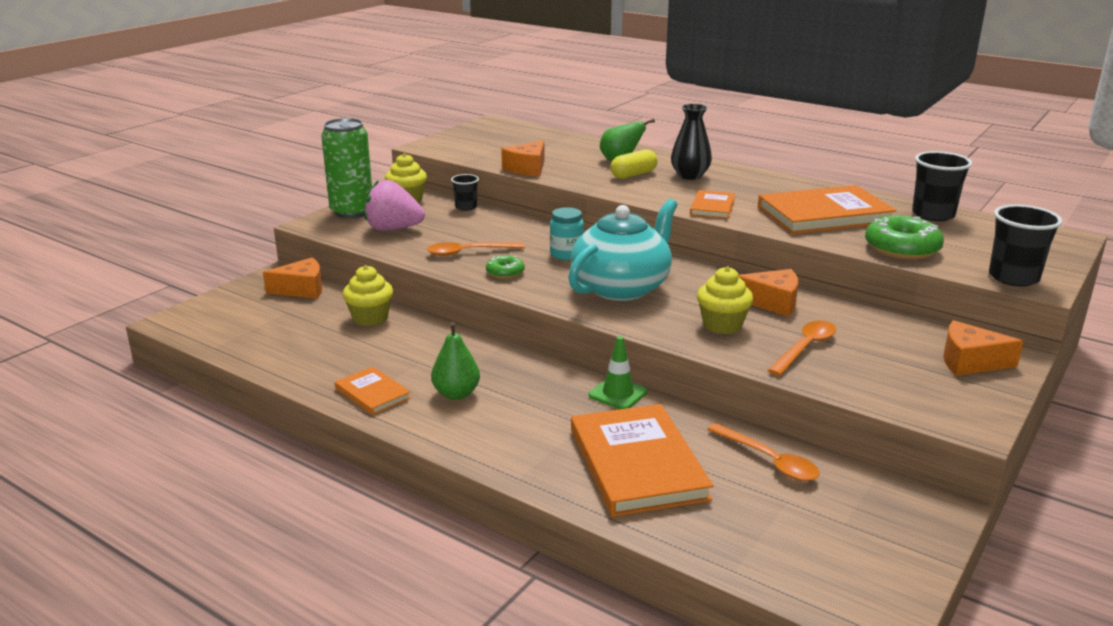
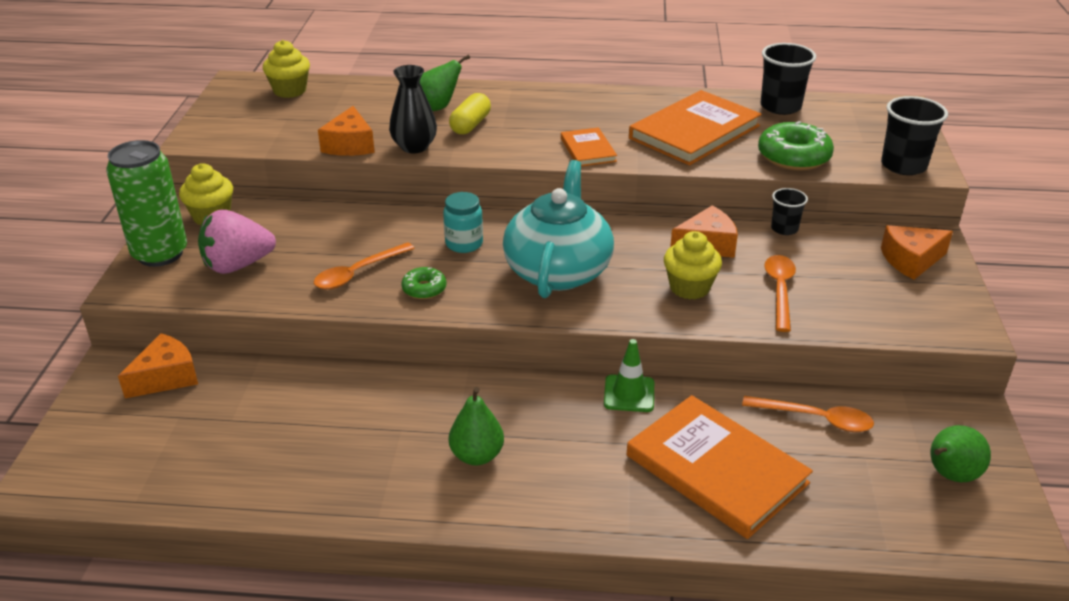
camera: 30 degrees left, 10 degrees up
(370, 318) = (289, 390): yellow cupcake -> yellow cupcake (290, 90)
(372, 393) = (389, 490): orange book -> none
(466, 207) = (292, 208): black cup -> black cup (784, 229)
(690, 176) = (527, 112): black vase -> black vase (414, 147)
(861, 542) = (950, 475): none -> green pear

